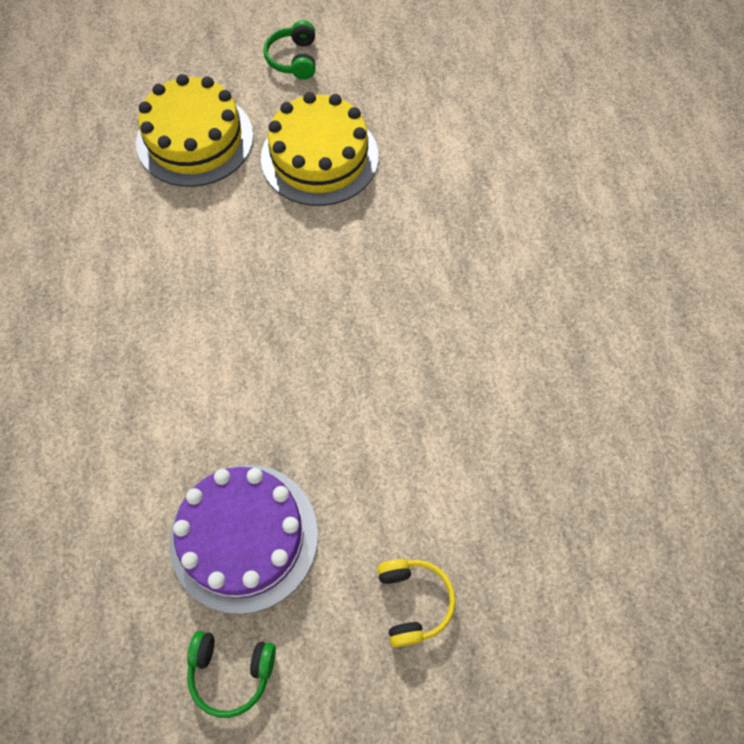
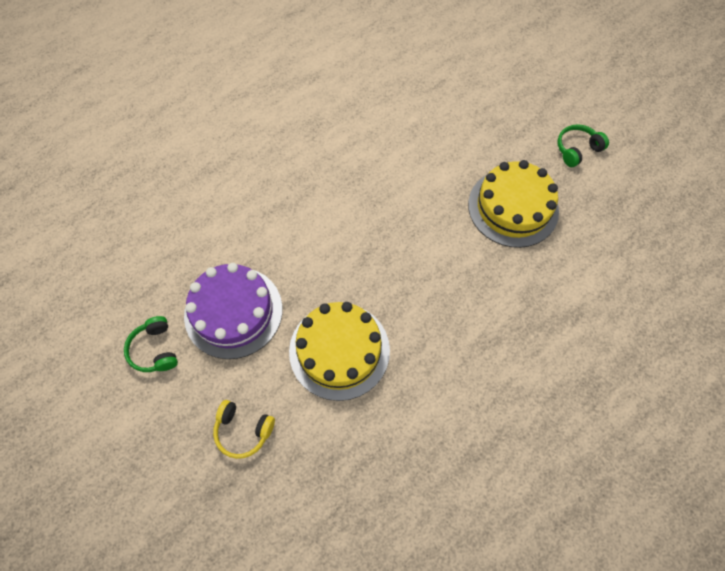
camera: 60 degrees right, 0 degrees up
(195, 139) = (472, 133): yellow cake -> yellow cake (339, 350)
(413, 601) = (243, 430): yellow headphones -> yellow headphones turned 60 degrees clockwise

